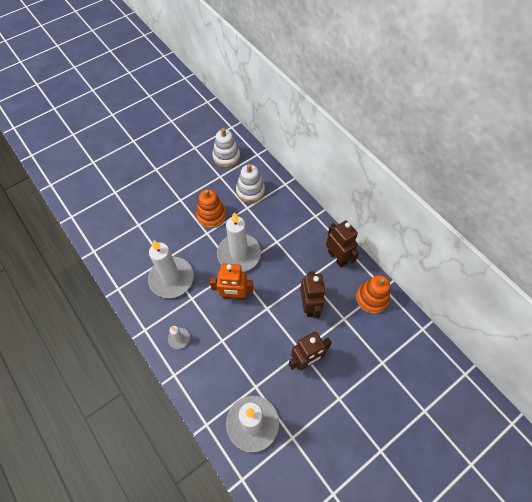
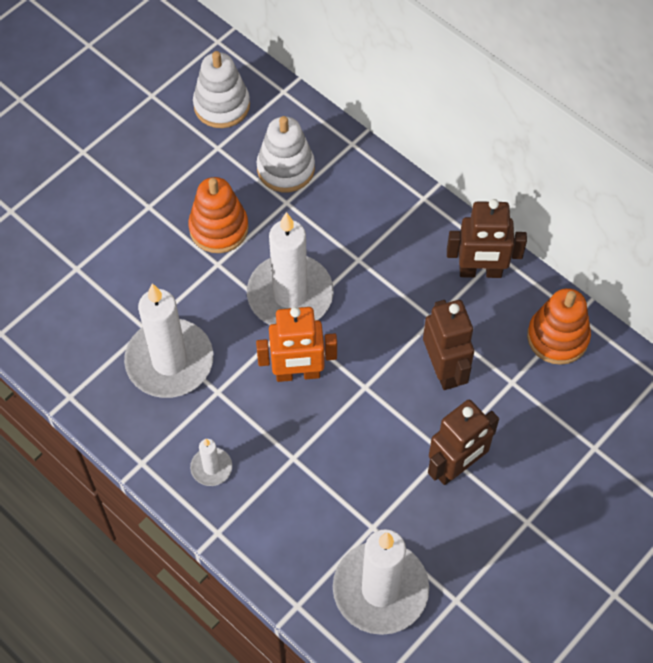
camera: 10 degrees left, 0 degrees up
(337, 257) = (480, 272): brown robot -> brown robot turned 135 degrees clockwise

